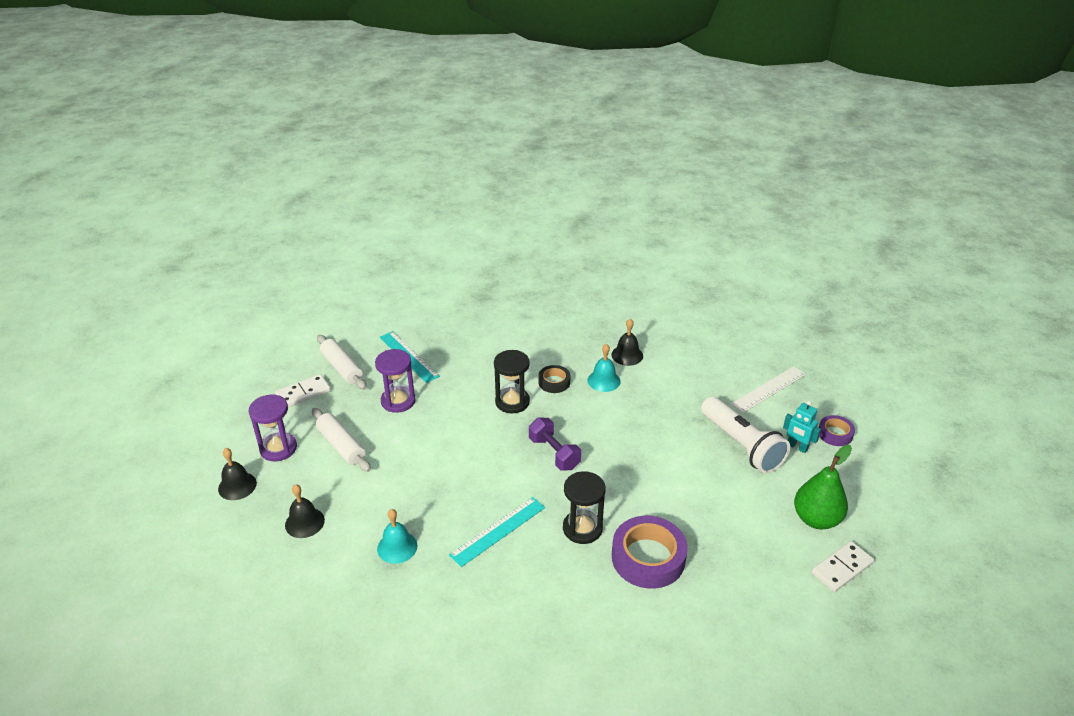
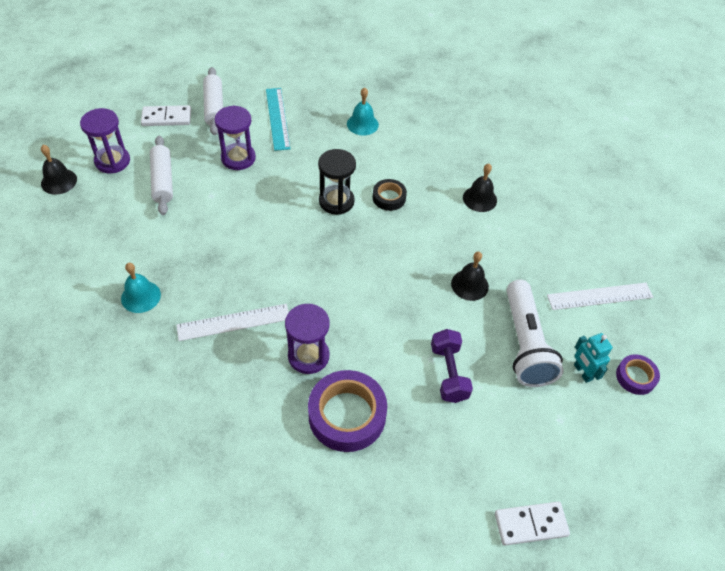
camera: 25 degrees right, 15 degrees up
(304, 522) = (86, 238): black bell -> black bell (469, 285)
(498, 531) = (233, 322): turquoise ruler -> white ruler
(554, 453) = (337, 269): purple dumbbell -> purple dumbbell (449, 373)
(582, 528) = (308, 356): black hourglass -> purple hourglass
(604, 380) = (437, 216): turquoise bell -> turquoise bell (362, 124)
(816, 519) = (544, 459): green pear -> none

